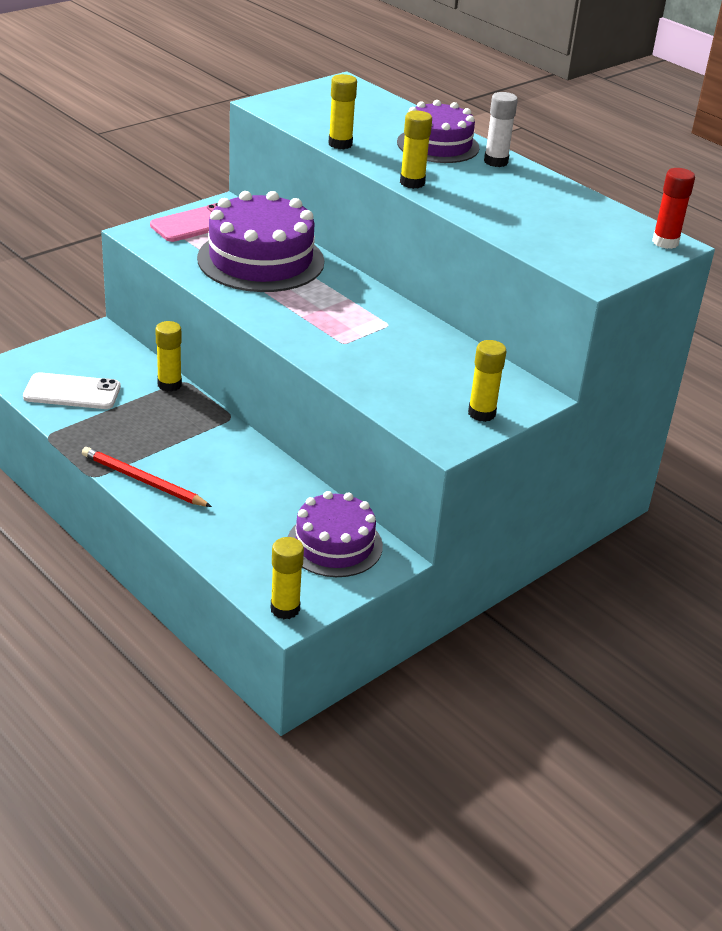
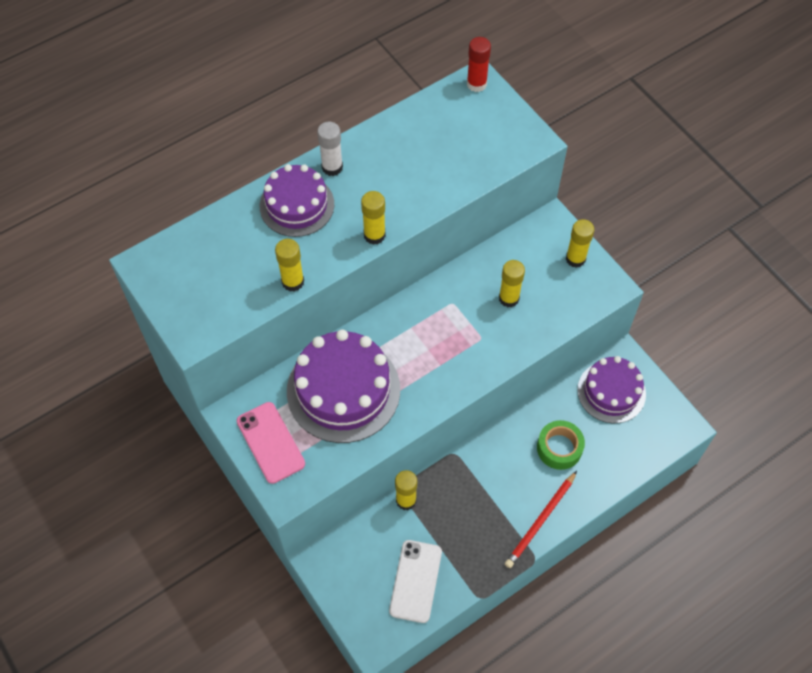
camera: 80 degrees left, 25 degrees up
(244, 497) = (559, 448): none -> green tape
(285, 609) = (679, 429): yellow glue stick -> yellow glue stick (509, 298)

